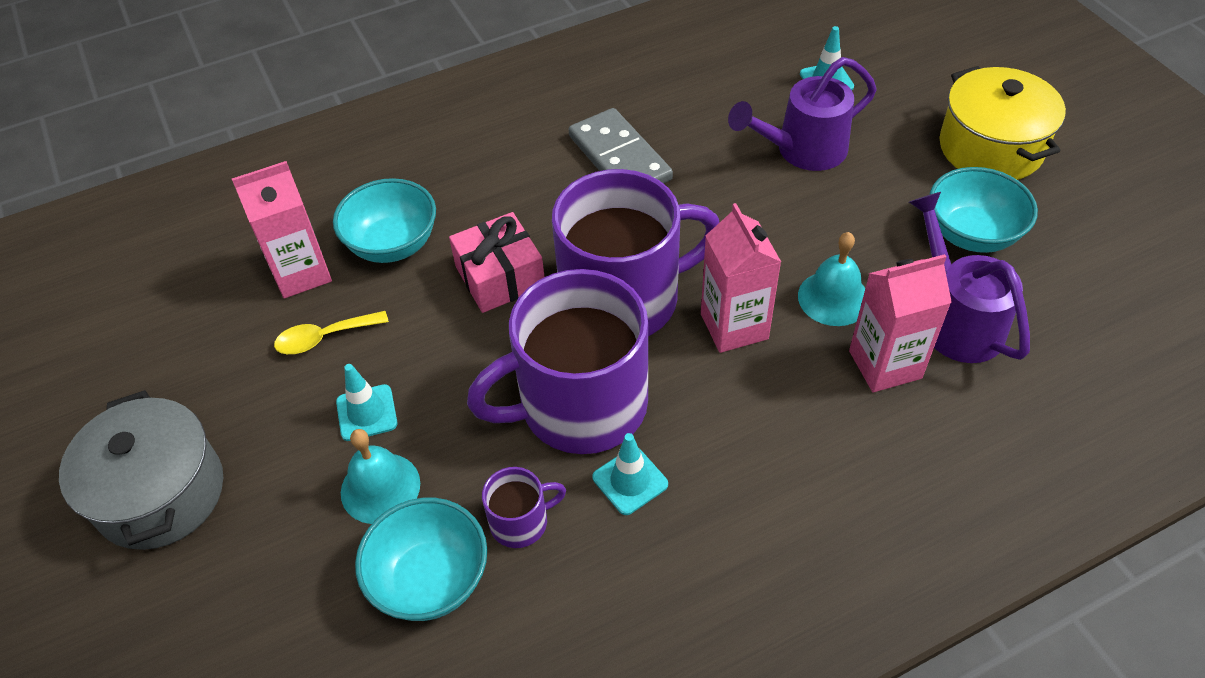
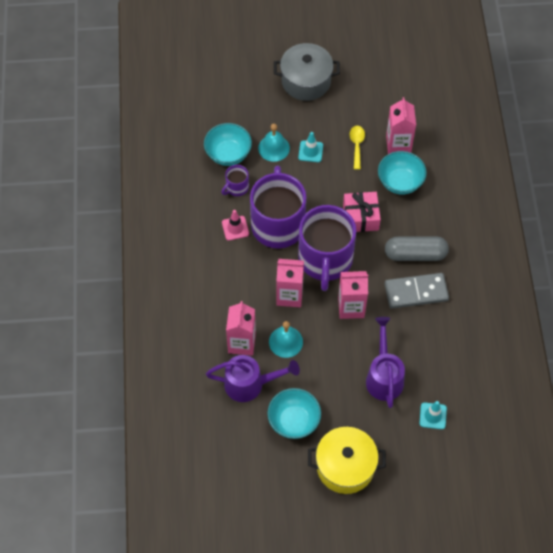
camera: 110 degrees right, 10 degrees up
(521, 522) = (236, 187): purple mug -> purple mug turned 45 degrees clockwise
(543, 180) = (415, 254): none -> grey capsule
(630, 481) = (235, 228): turquoise traffic cone -> pink traffic cone
(701, 230) = (351, 307): none -> pink carton

